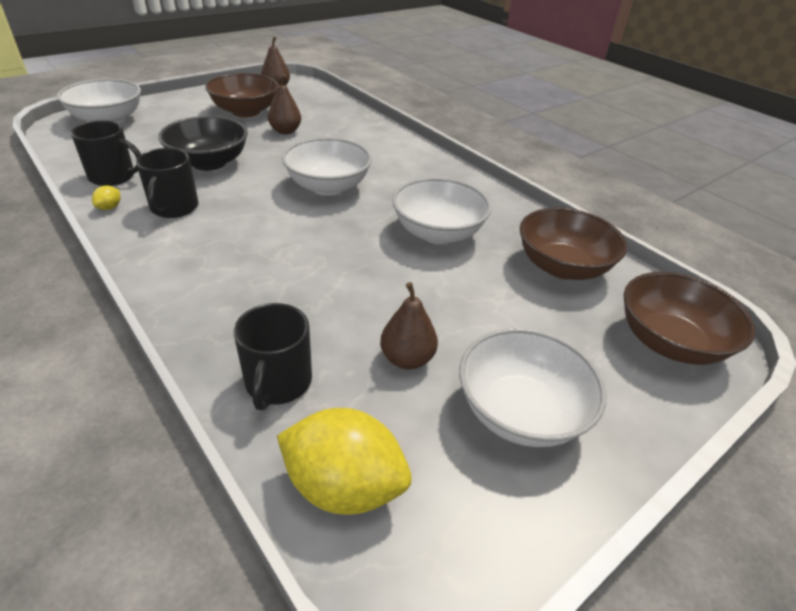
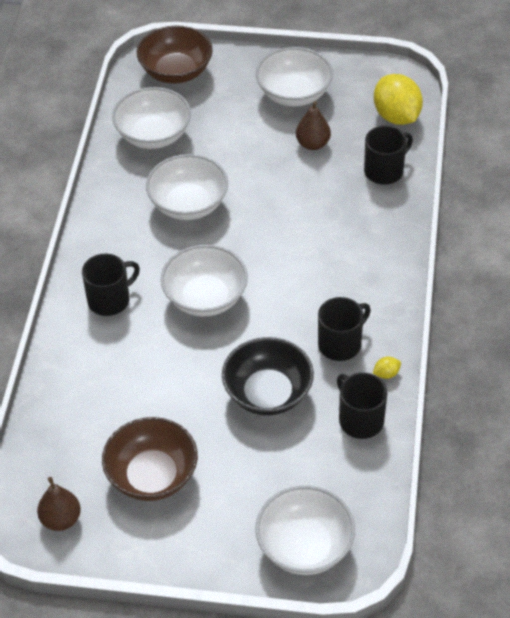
camera: 130 degrees left, 10 degrees up
(285, 131) = (152, 406): brown pear -> none
(394, 158) = (110, 300): none -> black mug
(562, 267) = (153, 135): brown bowl -> white bowl

